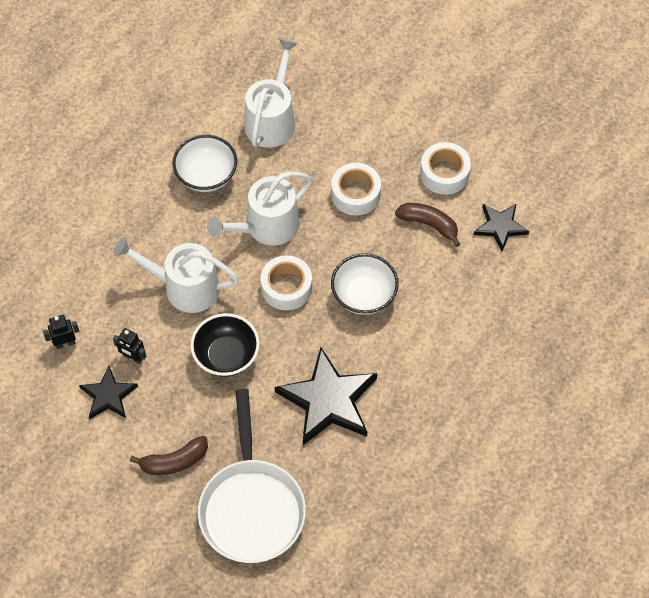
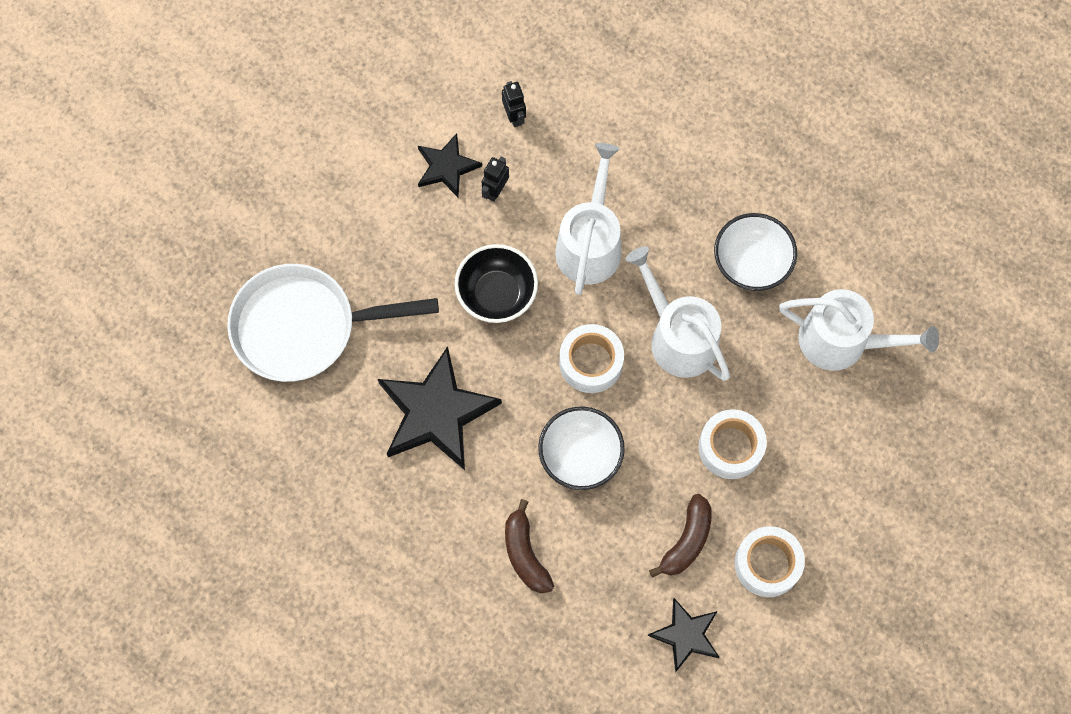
camera: 90 degrees right, 10 degrees up
(174, 461) = (363, 242): brown banana -> brown banana (525, 554)

